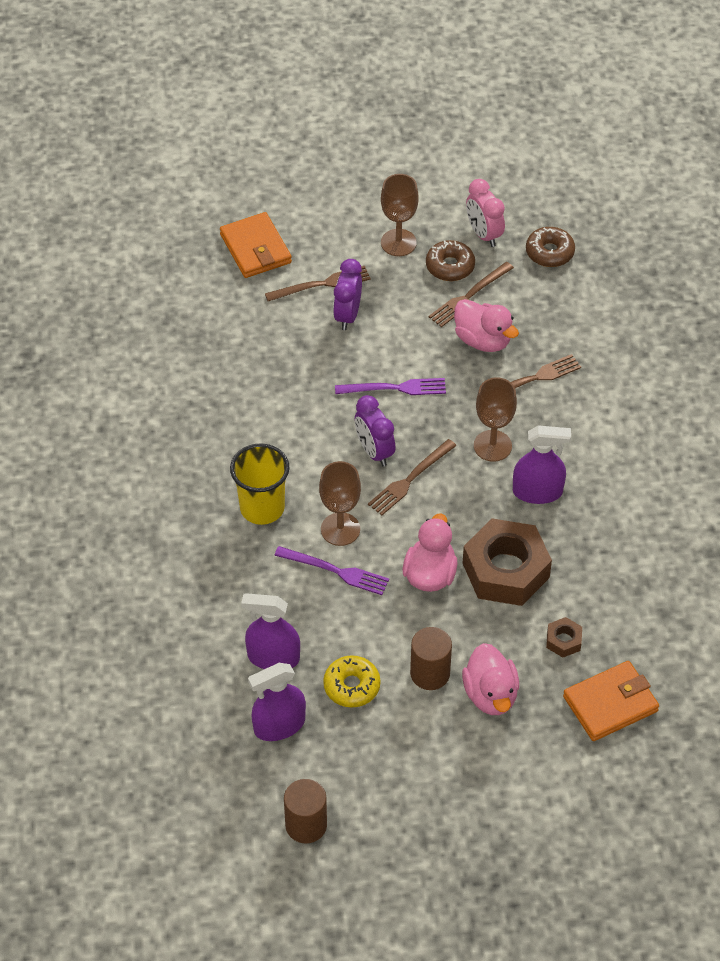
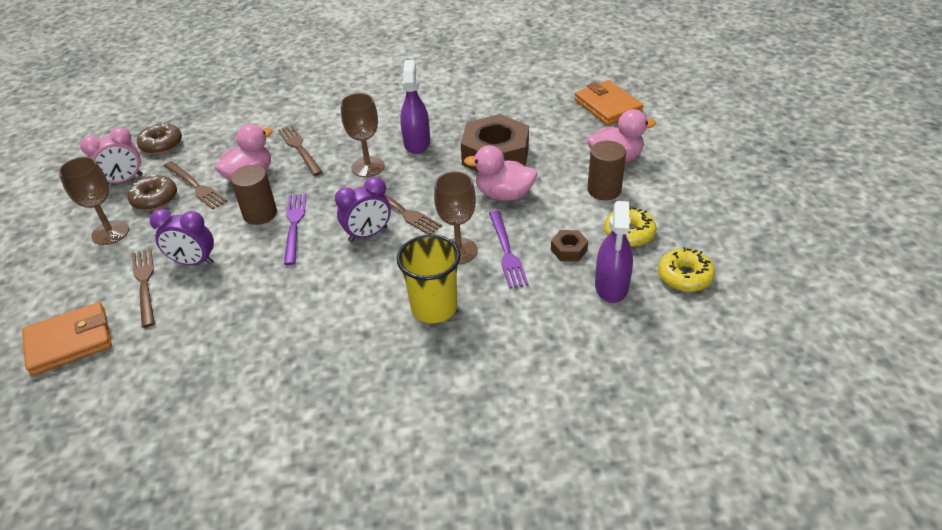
camera: 90 degrees left, 10 degrees down
(279, 725) = (684, 276): purple spray bottle -> yellow donut
(306, 825) = (780, 252): brown cylinder -> brown cylinder (260, 214)
(335, 571) = (506, 251): purple fork -> purple fork turned 150 degrees clockwise
(563, 641) = (557, 127): brown nut -> brown nut (569, 250)

